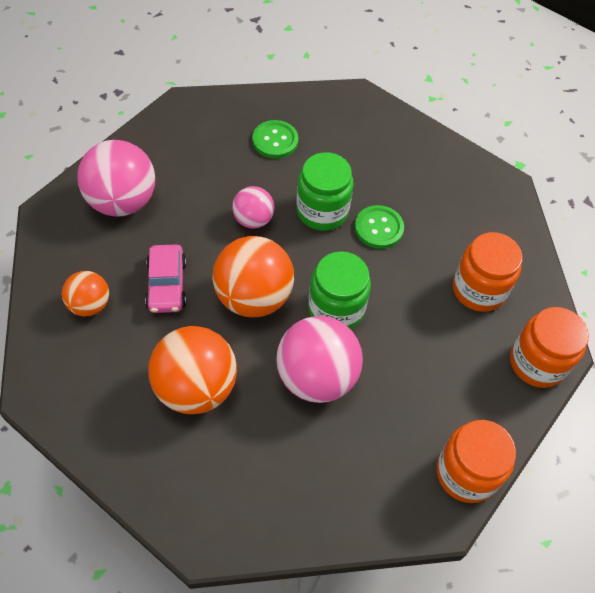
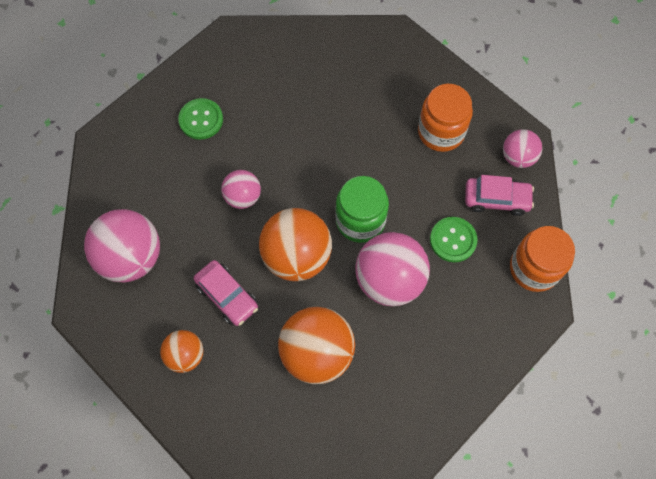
camera: 35 degrees left, 10 degrees up
(322, 211) = (286, 152): green jar -> none
(378, 228) = (337, 135): green button -> green button (453, 240)
(482, 384) = (496, 199): none -> pink car
(537, 362) = (518, 157): orange jar -> pink ball

